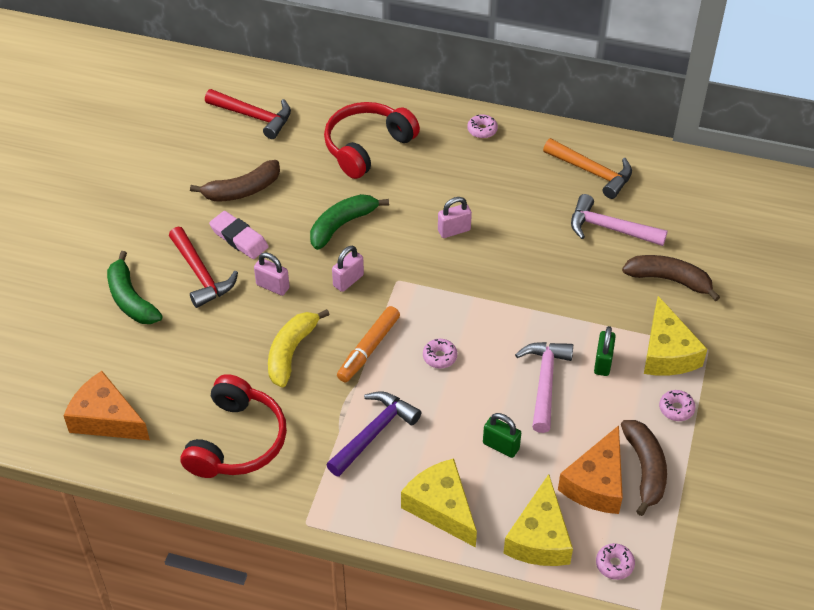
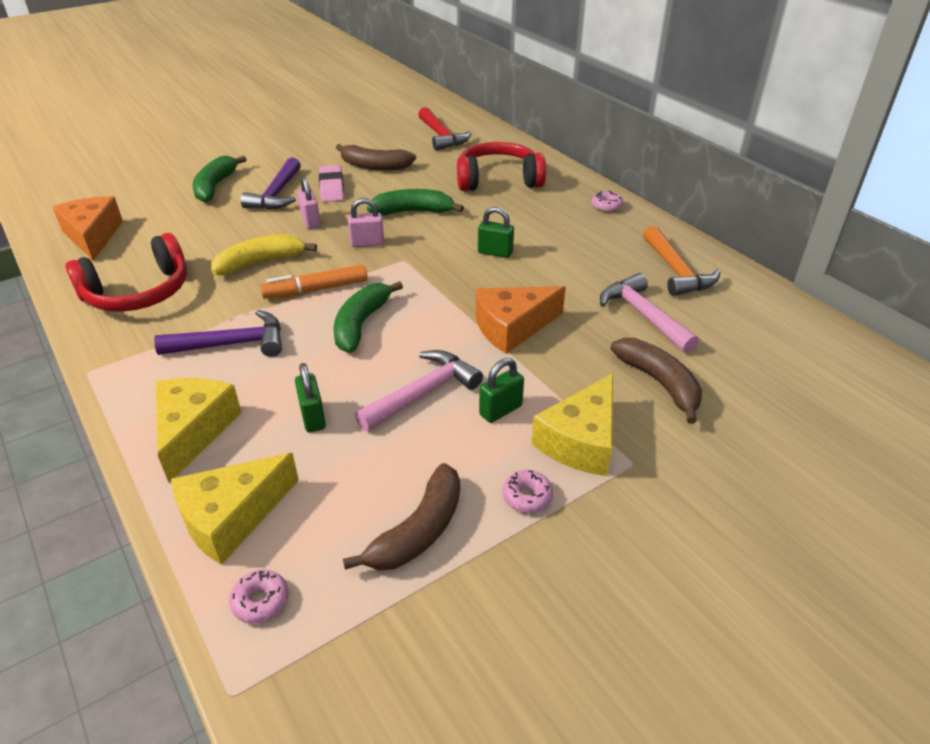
camera: 40 degrees right, 10 degrees down
(201, 275) = (277, 194): red hammer -> purple hammer
(439, 357) = (361, 324): pink donut -> green banana
(454, 230) = (495, 252): pink padlock -> green padlock
(596, 483) = (352, 508): orange cheese -> orange cheese (512, 327)

